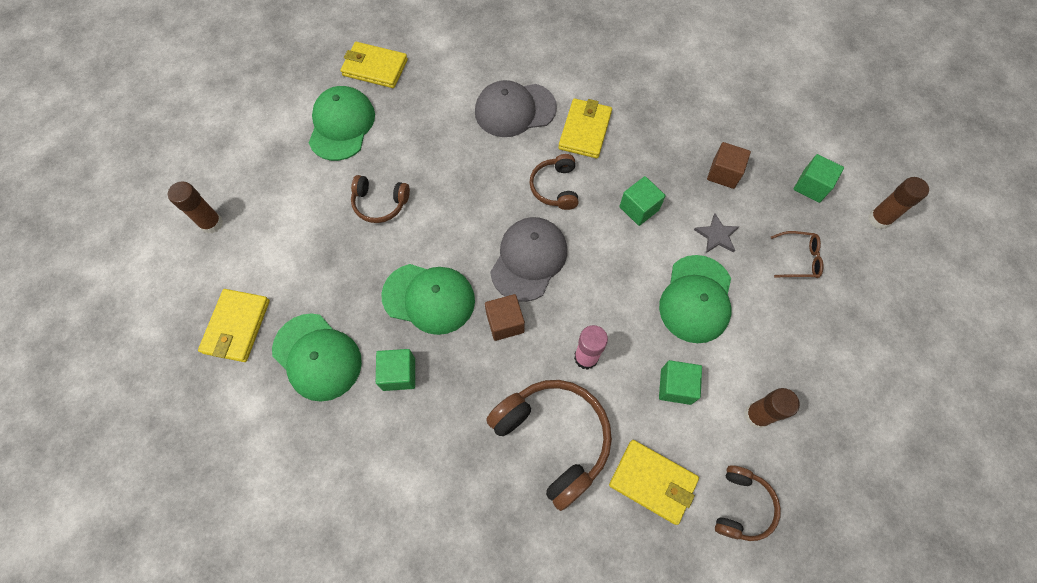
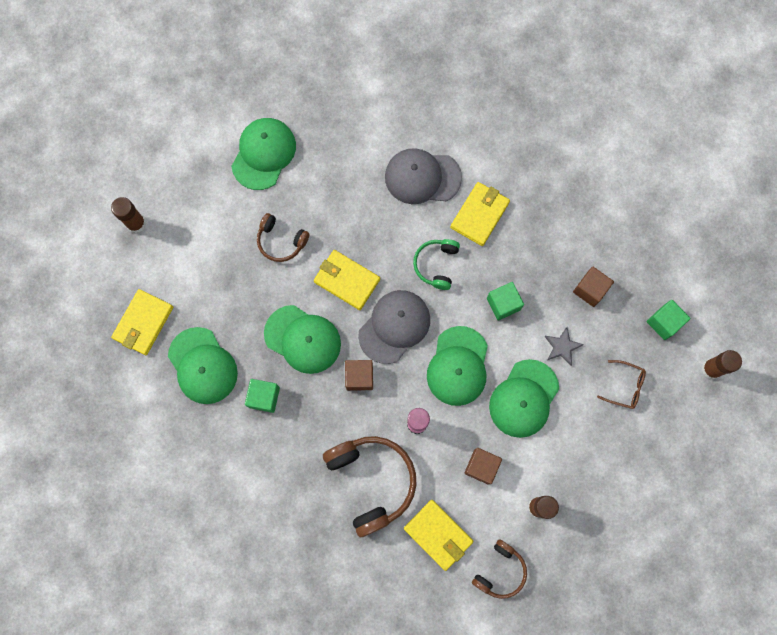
camera: 15 degrees right, 10 degrees up
(375, 68) = (306, 100): yellow wallet -> yellow wallet (346, 280)
(555, 187) = (436, 265): brown headphones -> green headphones
(612, 283) = (458, 366): none -> green cap
(676, 386) = (481, 466): green cube -> brown cube

